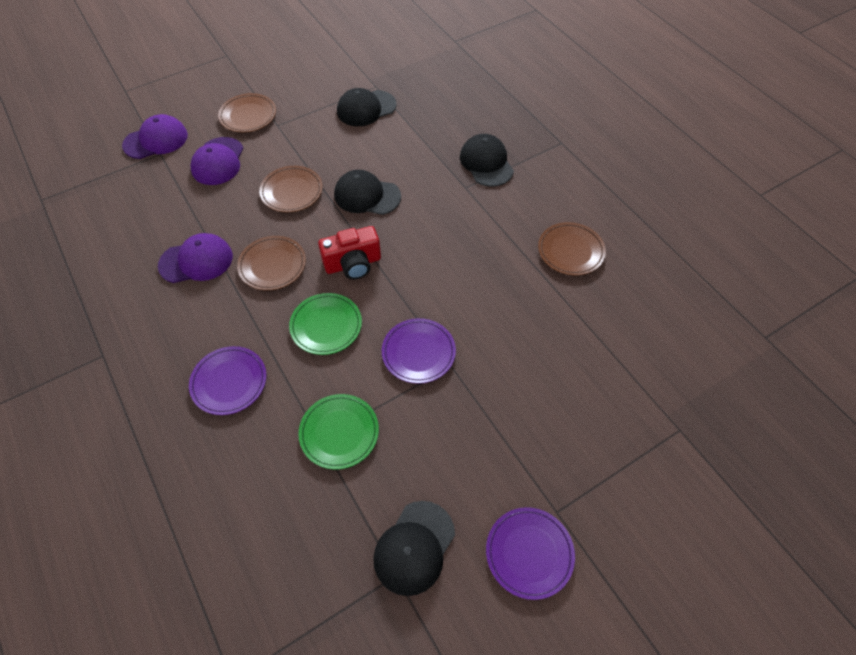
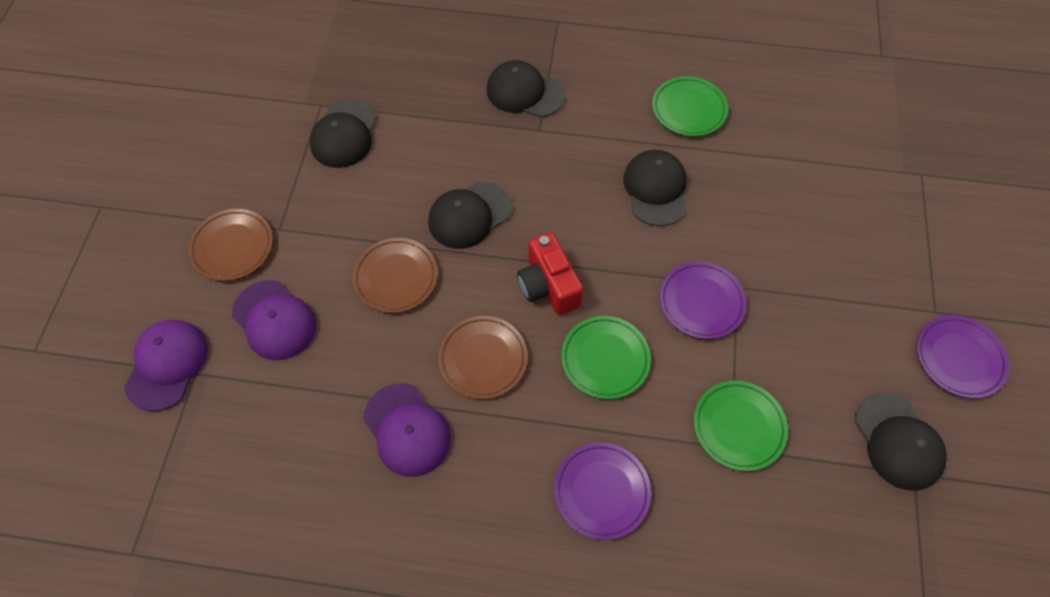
camera: 50 degrees left, 5 degrees up
(196, 261) = (407, 430): purple cap -> purple cap turned 120 degrees clockwise
(353, 264) = (548, 286): red camera -> red camera turned 135 degrees clockwise
(483, 273) = (655, 189): none -> black cap
(570, 251) = (688, 109): brown plate -> green plate

